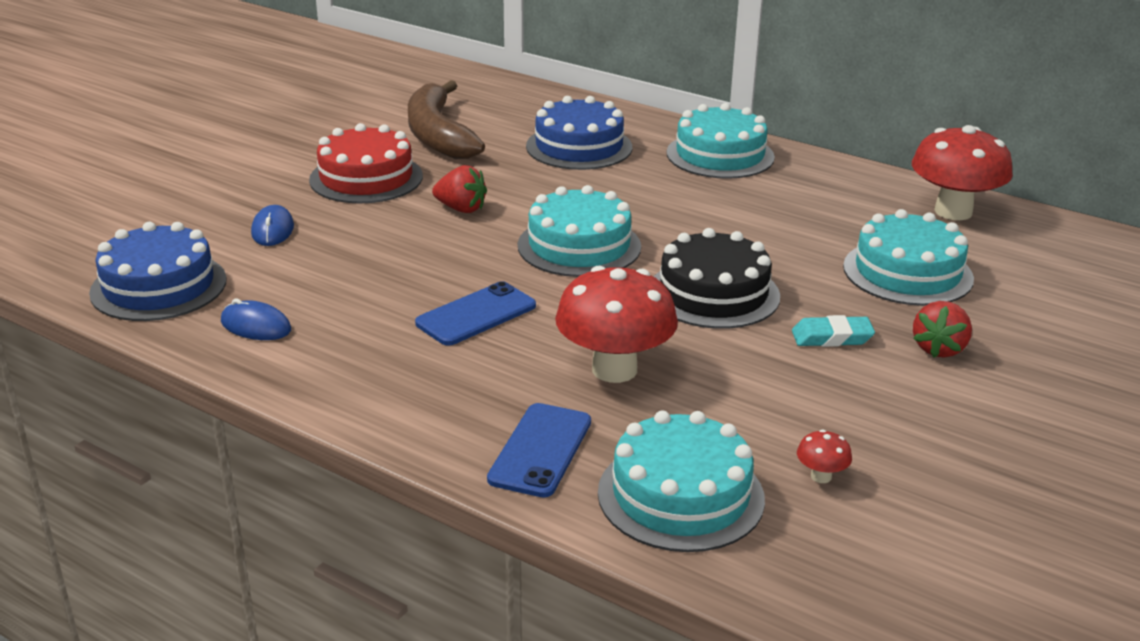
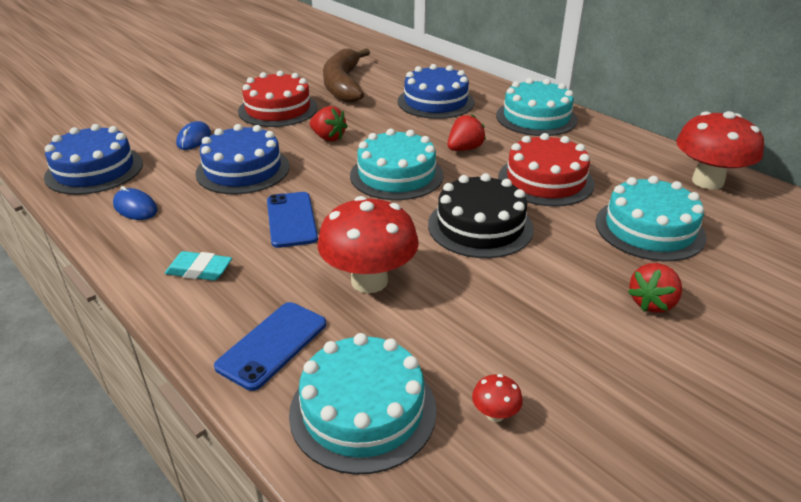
camera: 15 degrees right, 5 degrees up
(371, 262) = (243, 170): none -> blue cake
(476, 314) = (291, 219): blue phone -> blue phone turned 75 degrees counterclockwise
(648, 204) = (464, 149): none -> red strawberry
(766, 231) = (545, 180): none -> red cake
(832, 337) = (561, 278): turquoise eraser -> turquoise eraser (199, 270)

